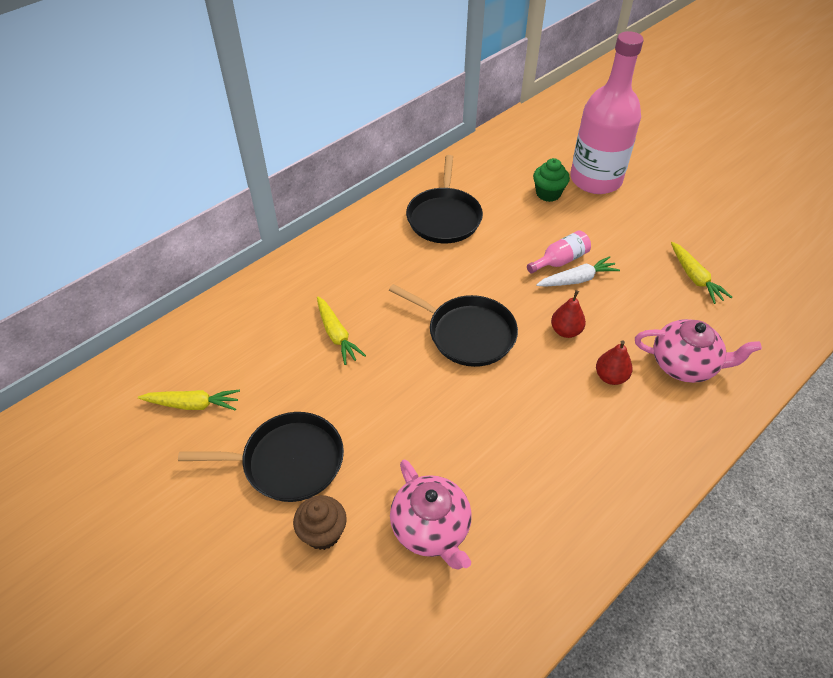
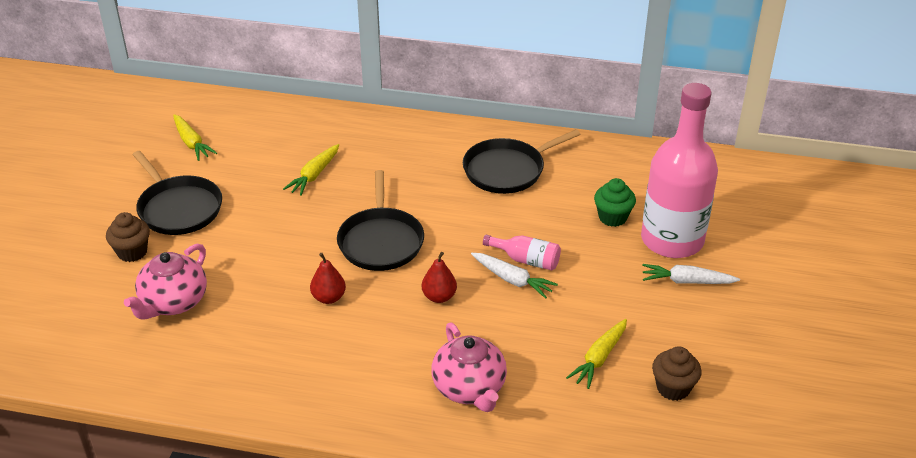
camera: 55 degrees right, 10 degrees down
(610, 377) = (410, 344): red pear -> red pear (329, 298)
(644, 195) = (687, 281): none -> white carrot
(746, 257) = (673, 388): none -> brown cupcake

